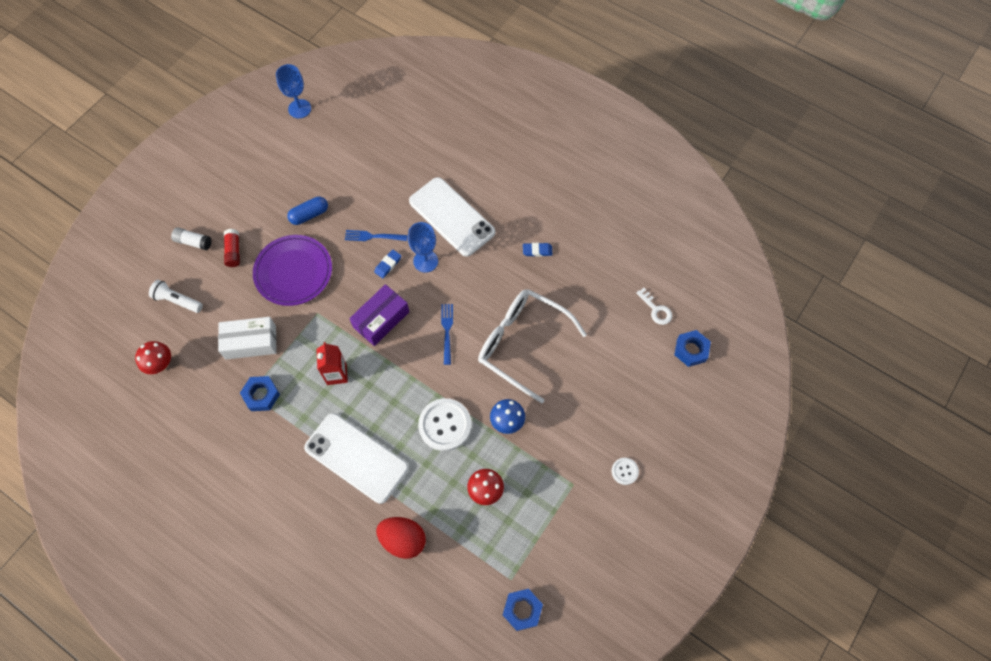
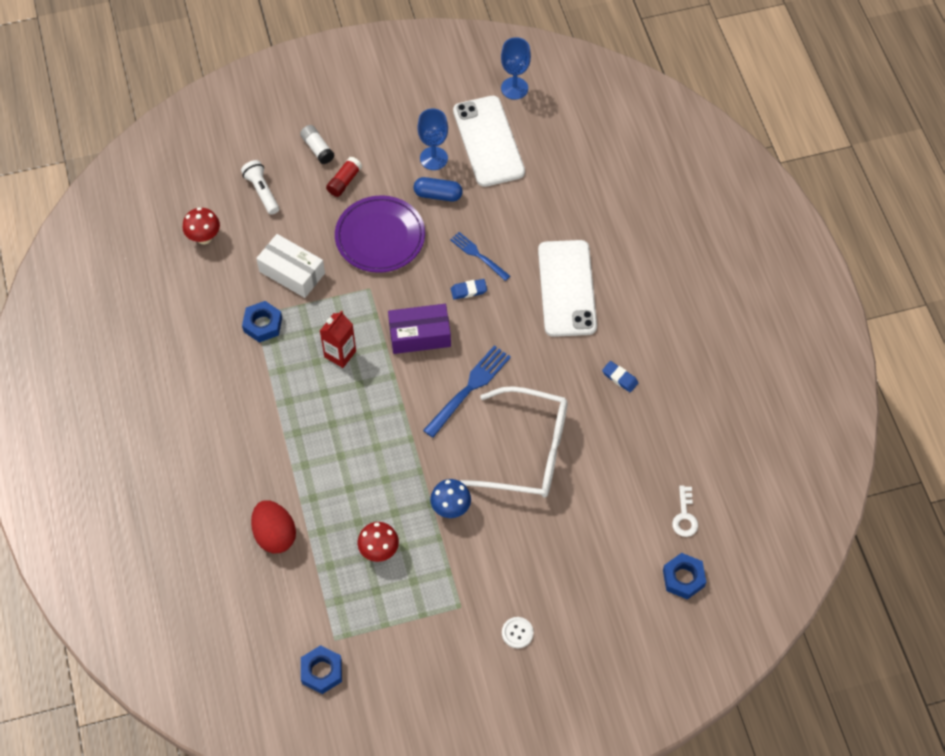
camera: 40 degrees right, 5 degrees down
(356, 458) = (295, 437): white phone -> white phone (488, 141)
(425, 261) = (506, 312): blue goblet -> blue goblet (433, 158)
(445, 425) = (394, 468): white button -> none
(447, 331) = (469, 389): blue fork -> blue fork, size x1.56
(522, 344) = (527, 451): white glasses -> white glasses turned 120 degrees clockwise

